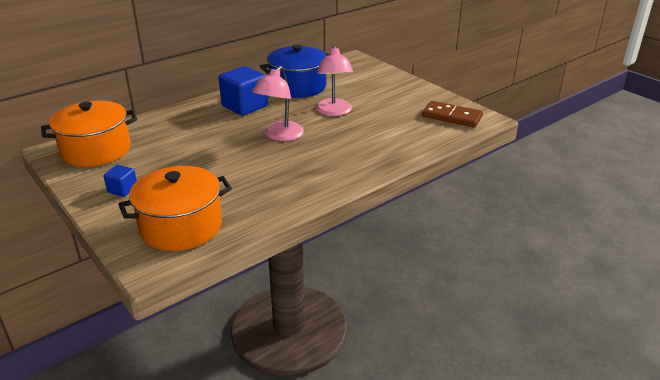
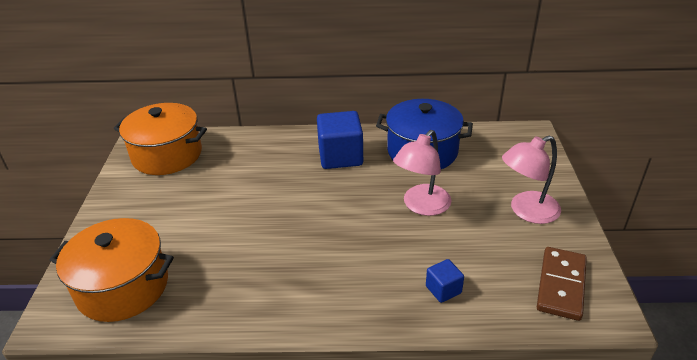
camera: 40 degrees right, 5 degrees up
(122, 190) = (134, 213): blue cube -> blue cube (443, 289)
(280, 136) = (329, 214): pink lamp -> pink lamp (526, 211)
(452, 117) = (561, 285): brown domino -> brown domino turned 45 degrees clockwise

